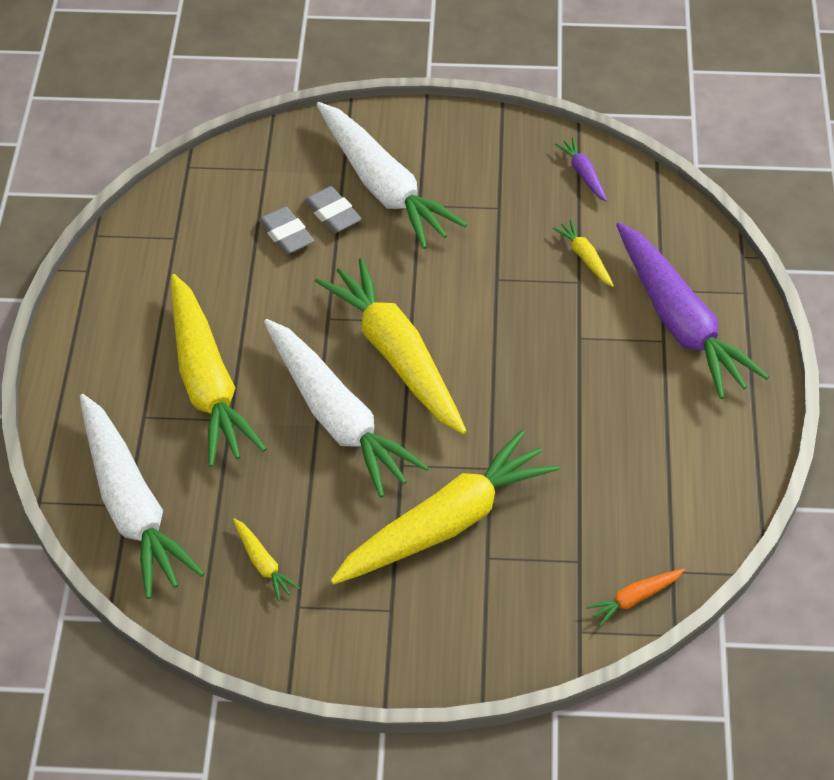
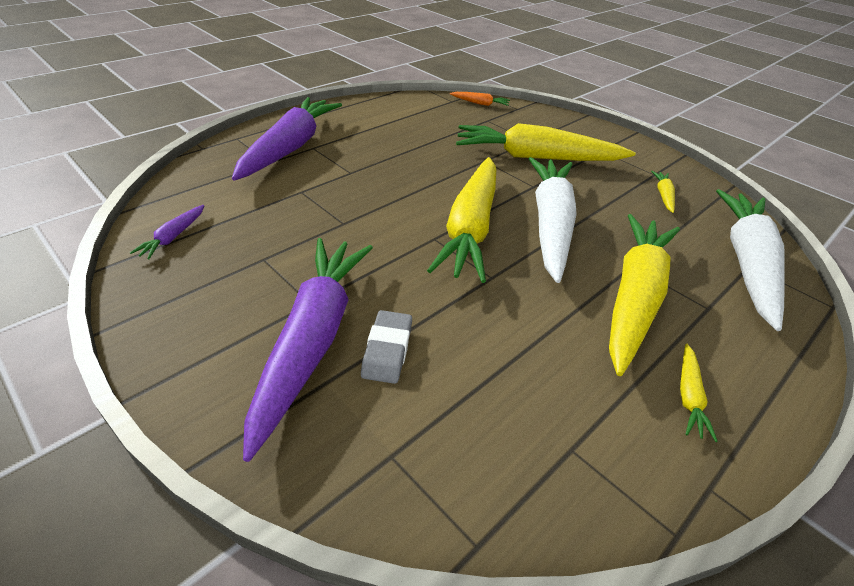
camera: 140 degrees left, 10 degrees down
(286, 234) = (451, 363): grey eraser -> none
(383, 186) = (312, 340): white carrot -> purple carrot
(585, 258) = (274, 198): yellow carrot -> yellow carrot (689, 396)

